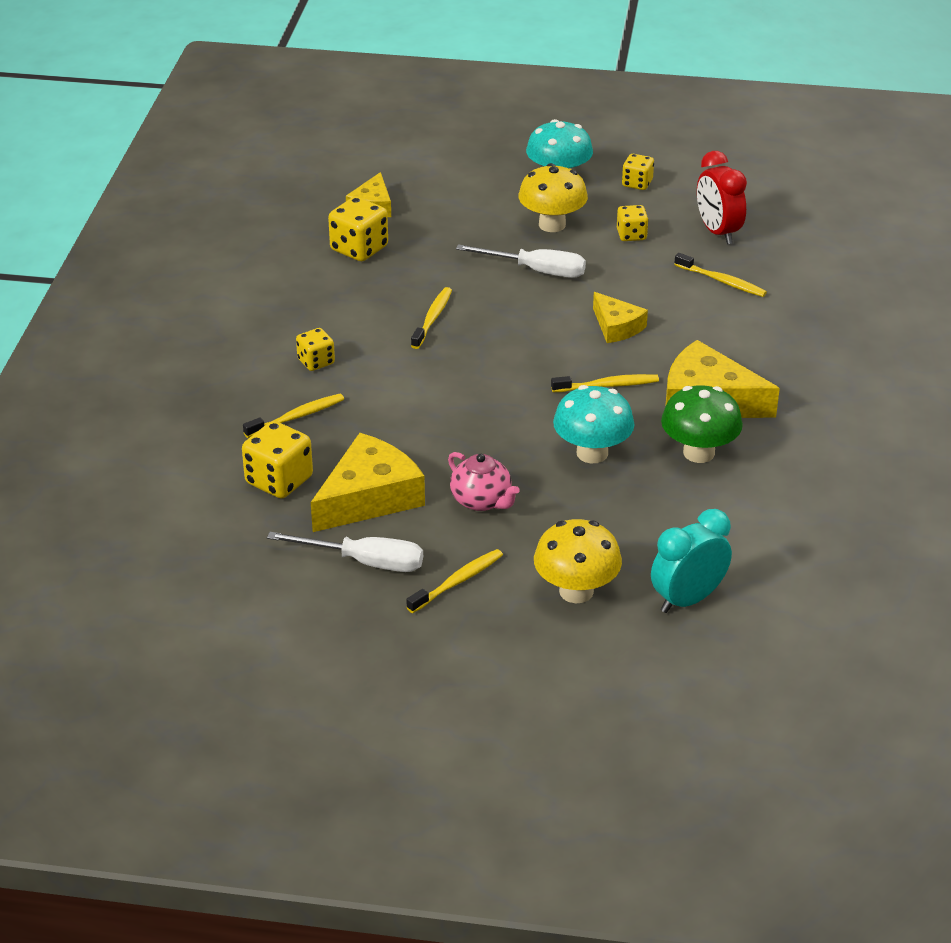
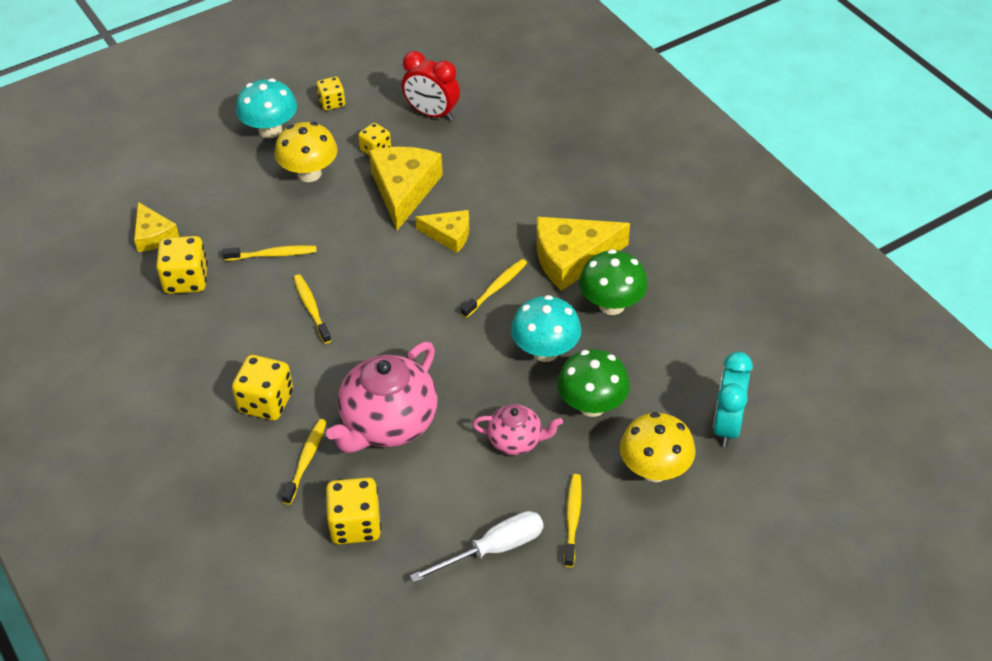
camera: 40 degrees left, 10 degrees up
(316, 362) = (266, 402): yellow dice -> yellow dice, size x1.63
(369, 497) = (436, 493): yellow cheese -> yellow cheese (404, 190)
(392, 429) = (388, 424): none -> pink teapot
(536, 271) = (342, 220): white screwdriver -> none
(582, 514) = (592, 405): none -> green mushroom
(722, 281) = (478, 154): yellow toothbrush -> yellow toothbrush (273, 254)

